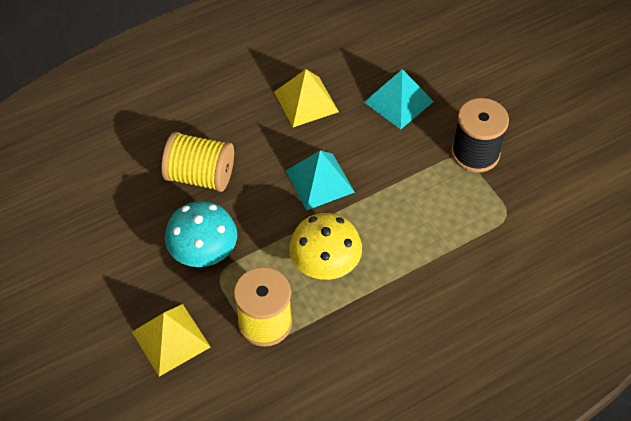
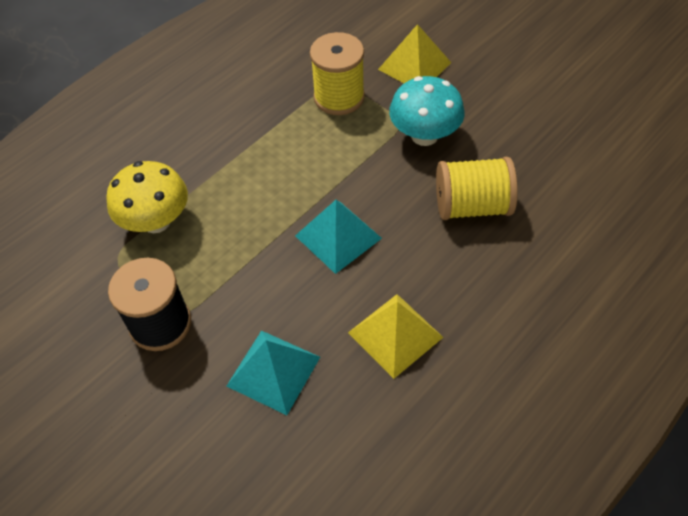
camera: 165 degrees right, 0 degrees up
(325, 265) = (301, 156): yellow mushroom -> yellow mushroom (156, 221)

